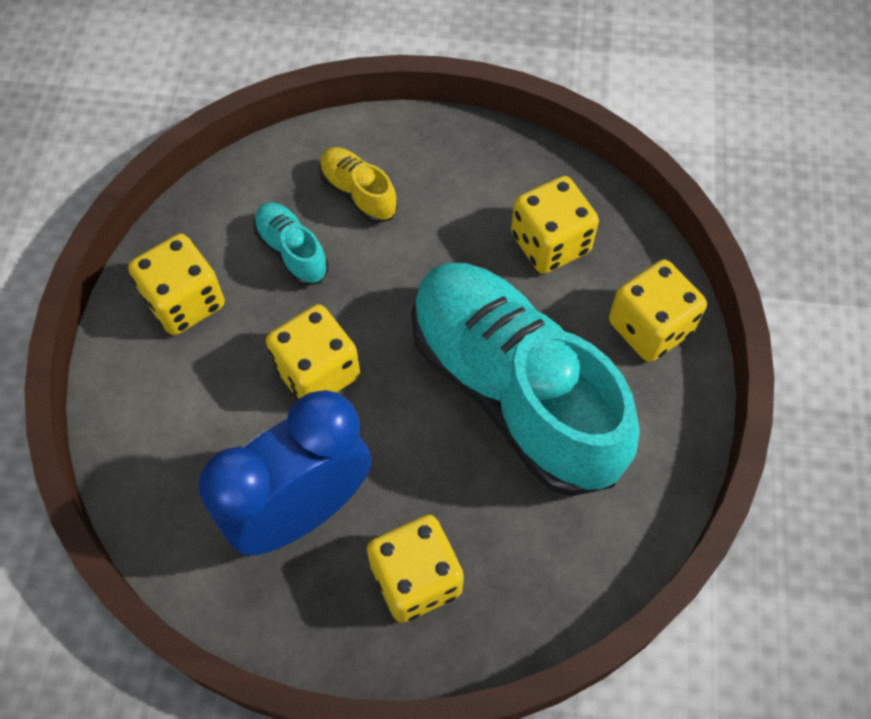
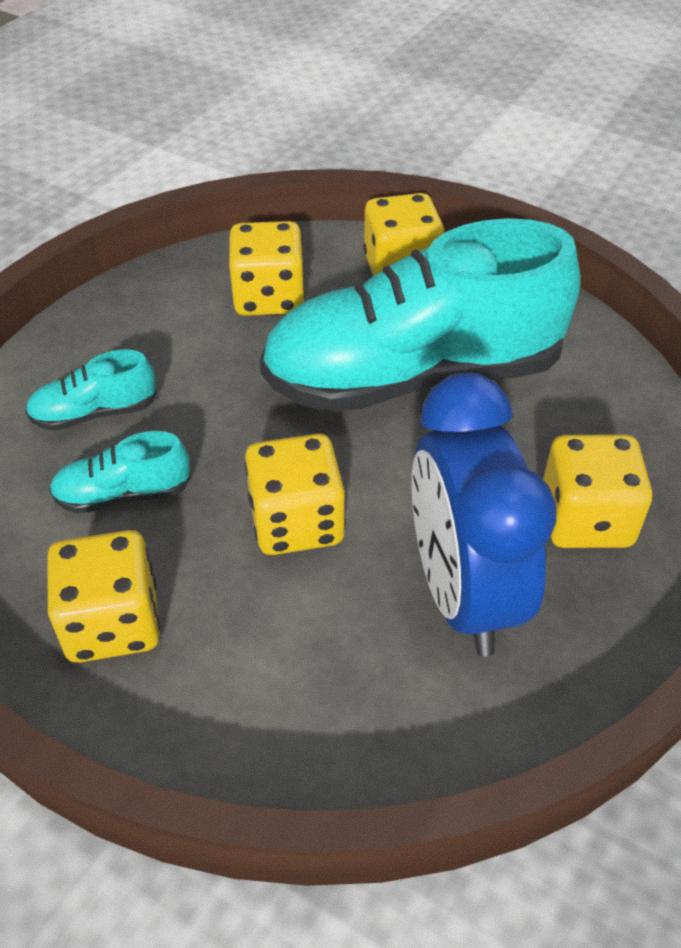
camera: 65 degrees left, 15 degrees down
(358, 193) = (94, 413): yellow shoe -> turquoise shoe

